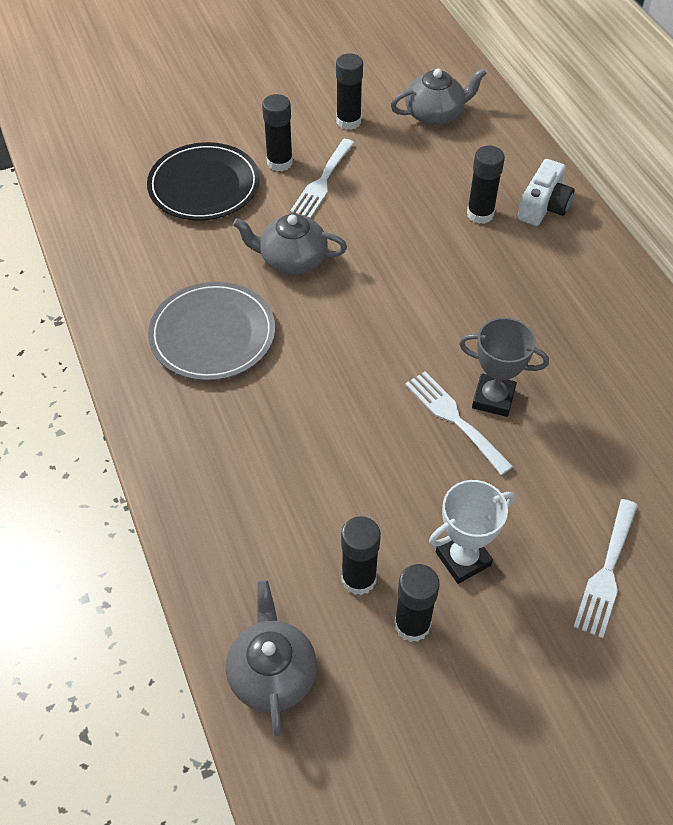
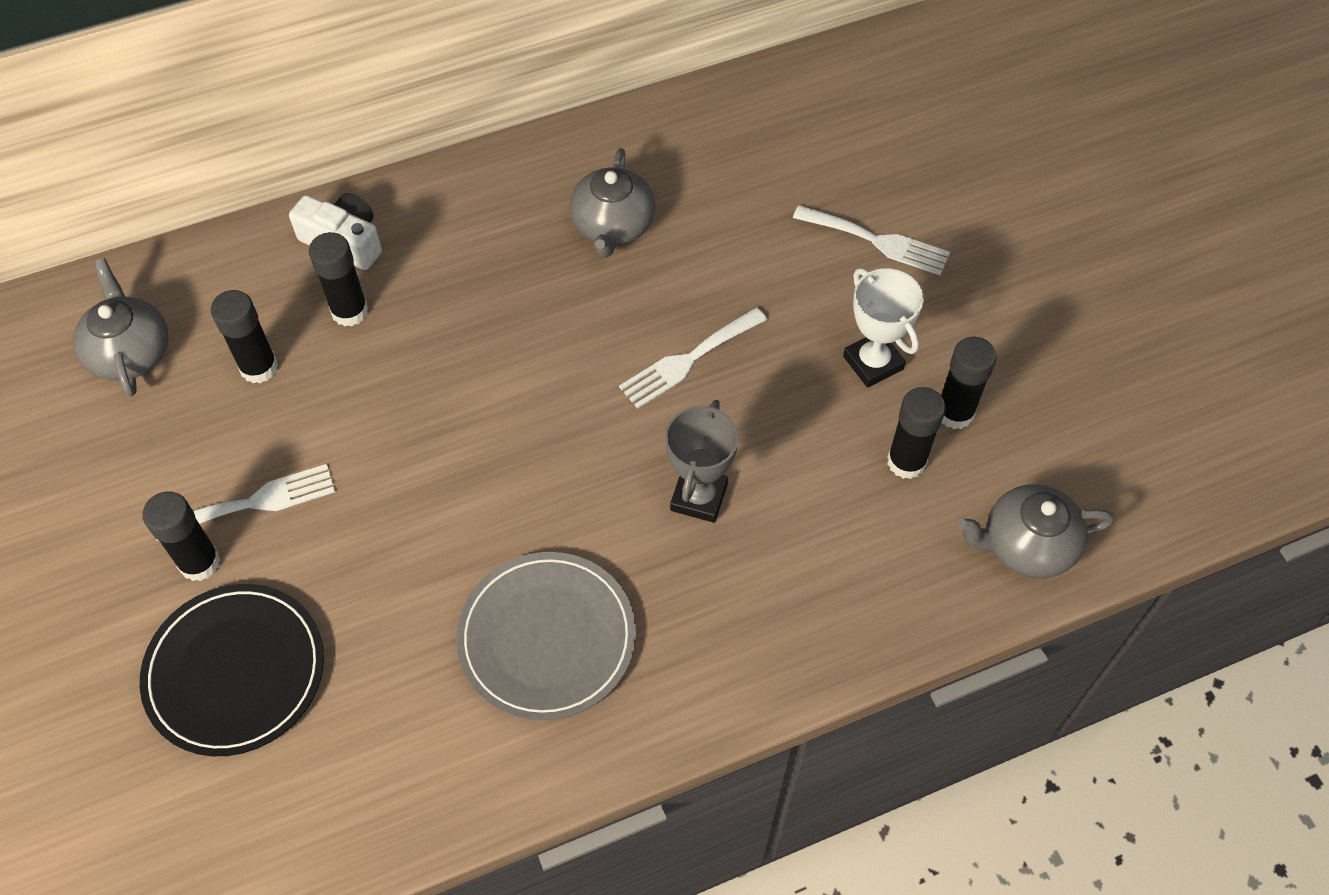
camera: 90 degrees left, 5 degrees up
(292, 260) = (412, 540): grey teapot -> grey teapot (613, 226)
(322, 182) = (254, 503): white fork -> white fork turned 45 degrees counterclockwise
(348, 121) = (121, 467): black glue stick -> black glue stick (259, 367)
(493, 398) = (659, 320): grey trophy -> grey trophy (699, 497)

